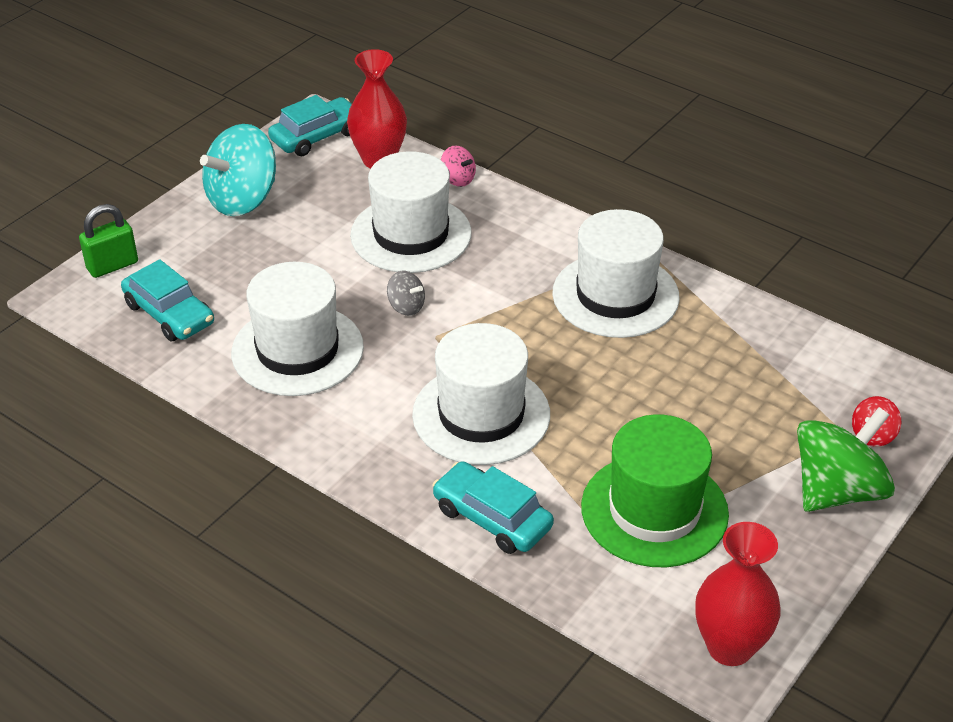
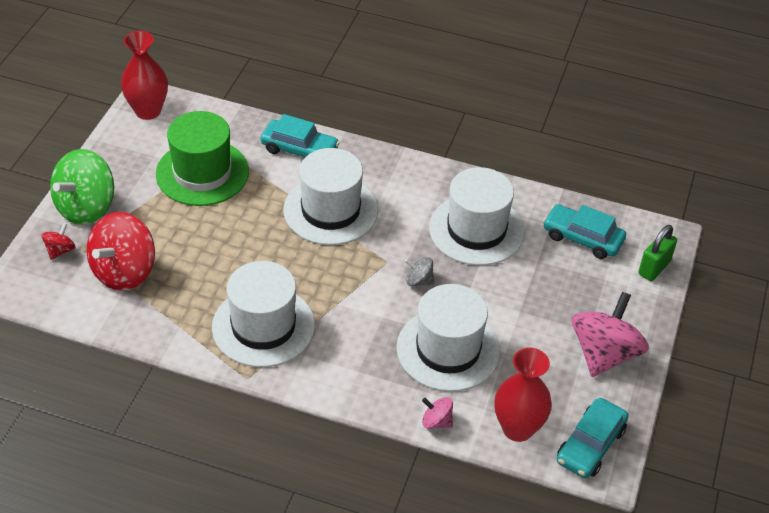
camera: 160 degrees right, 5 degrees up
(243, 199) = (604, 354): turquoise spinning top -> pink spinning top
(783, 390) = (124, 271): none -> red spinning top

